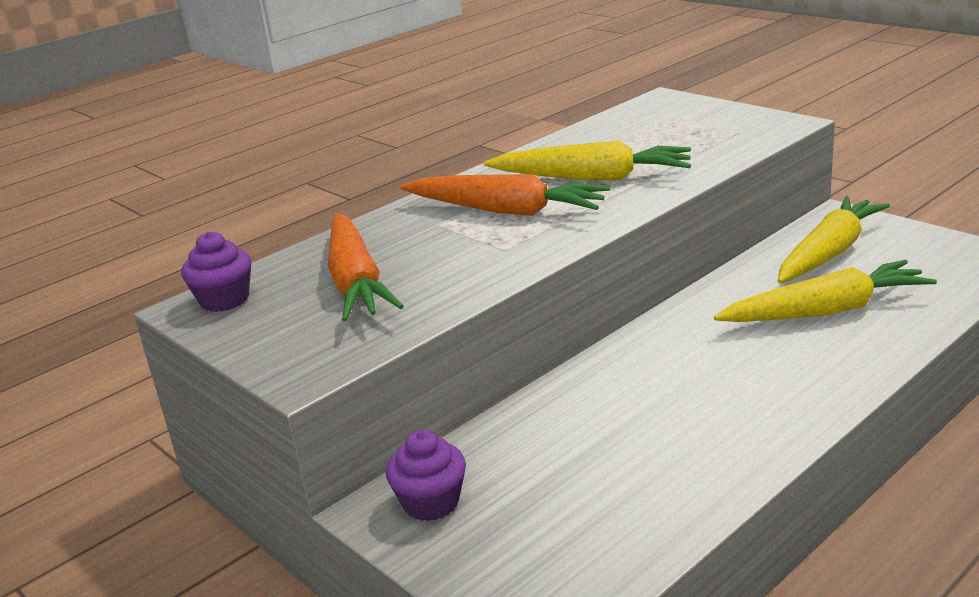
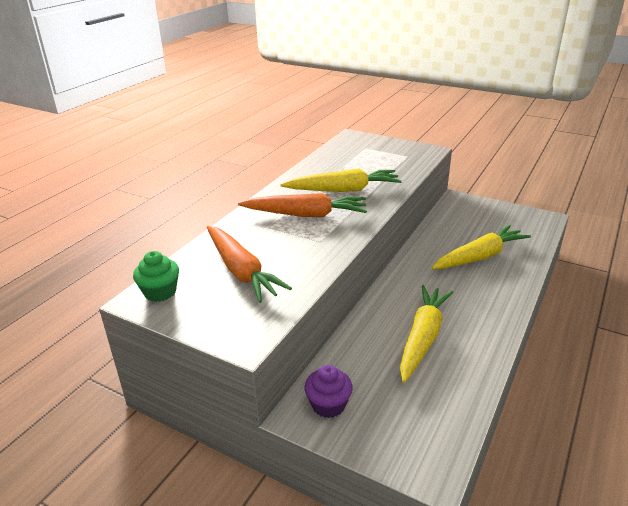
camera: 20 degrees left, 5 degrees up
(224, 300) = (160, 292): purple cupcake -> green cupcake
(829, 253) = (464, 221): yellow carrot -> yellow carrot (423, 337)

